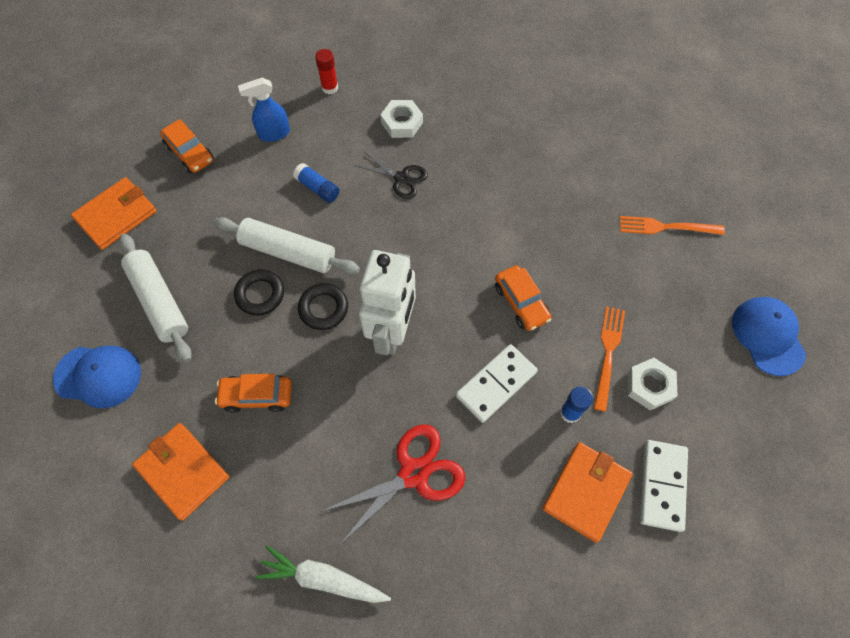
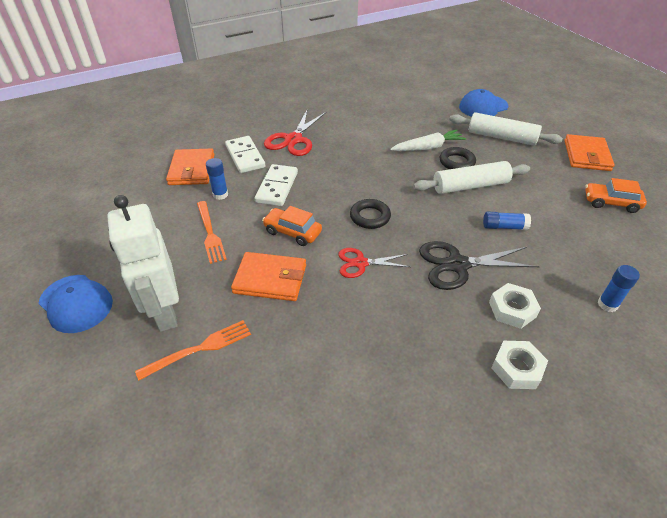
camera: 145 degrees right, 20 degrees down
(182, 471) = (402, 100): orange wallet -> orange wallet (270, 279)
(257, 396) = (402, 130): orange car -> none
(274, 133) = (585, 244): blue spray bottle -> none
(323, 308) = (414, 172): black ring -> black ring (370, 217)
(323, 578) = (305, 101): white carrot -> white carrot (428, 147)
(330, 88) = (607, 304): red glue stick -> blue glue stick
(392, 332) = (362, 181): white robot -> white robot (165, 312)
(401, 178) = (457, 265): black scissors -> black scissors, size x1.59
(482, 228) = (360, 263): none -> red scissors
(649, 386) = (171, 229): white nut -> white nut (517, 368)
(662, 485) = (144, 189): white domino -> white domino (245, 156)

